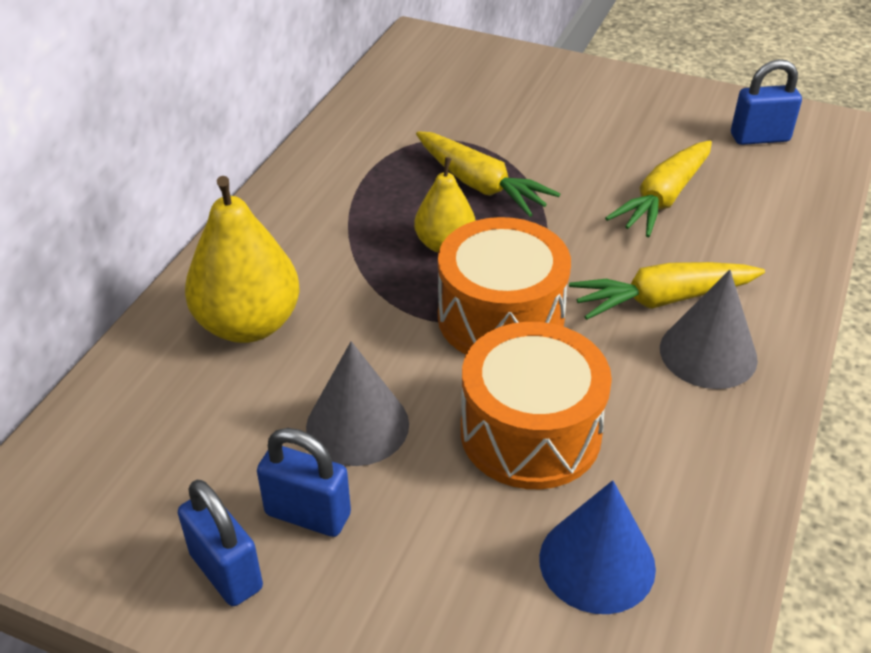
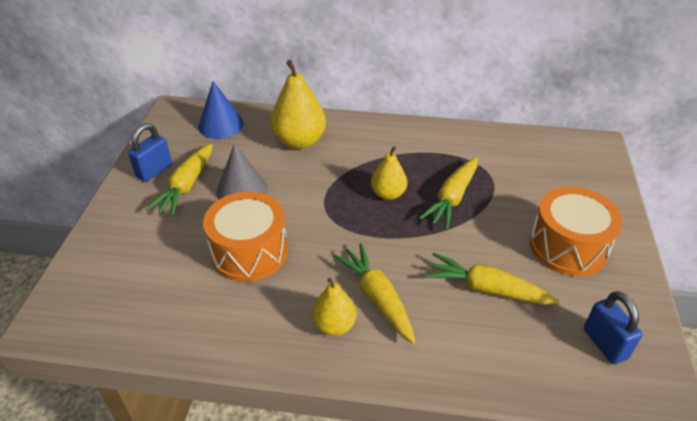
camera: 75 degrees right, 0 degrees up
(308, 514) = (186, 186): blue padlock -> yellow carrot
(500, 317) = (334, 226): orange drum -> orange drum (568, 246)
(597, 562) = (166, 289): blue cone -> blue cone (221, 125)
(708, 353) = (334, 325): grey cone -> yellow pear

